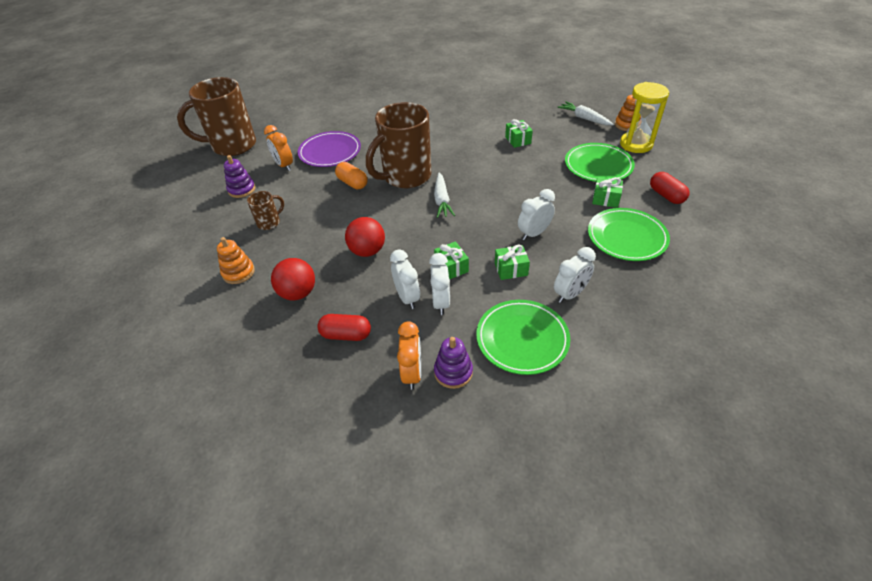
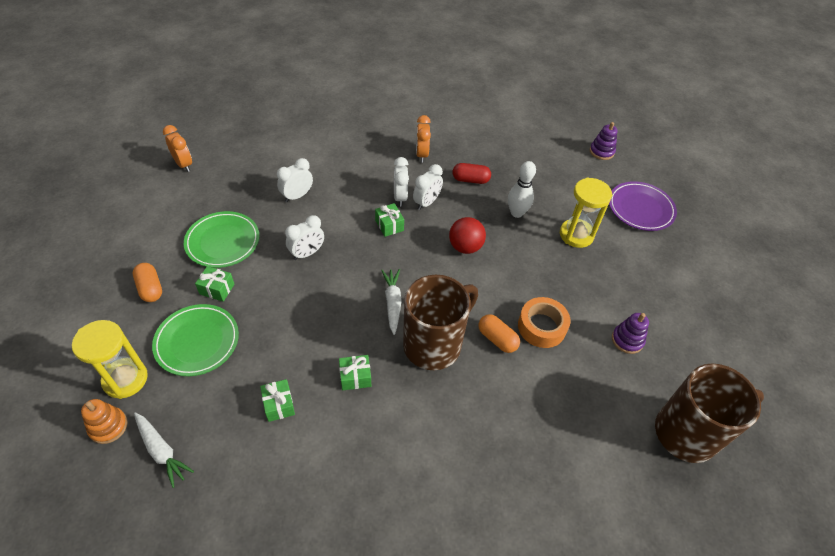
camera: 175 degrees right, 5 degrees up
(238, 272) = (576, 235): orange stacking toy -> yellow hourglass
(269, 222) = (572, 288): brown mug -> none
(284, 165) = (593, 380): orange clock -> orange clock (183, 164)
(298, 293) = (516, 213): red ball -> white bowling pin
(311, 193) = (541, 327): none -> orange tape
(330, 152) = (540, 403): purple plate -> purple plate (640, 209)
(407, 297) = (426, 203): white clock -> white clock turned 120 degrees counterclockwise
(453, 372) = (394, 153): purple stacking toy -> purple stacking toy (601, 152)
(511, 269) = (338, 220): green gift -> green gift (355, 377)
(522, 339) = (344, 168): green plate -> none
(666, 195) = (150, 288): red capsule -> orange capsule

